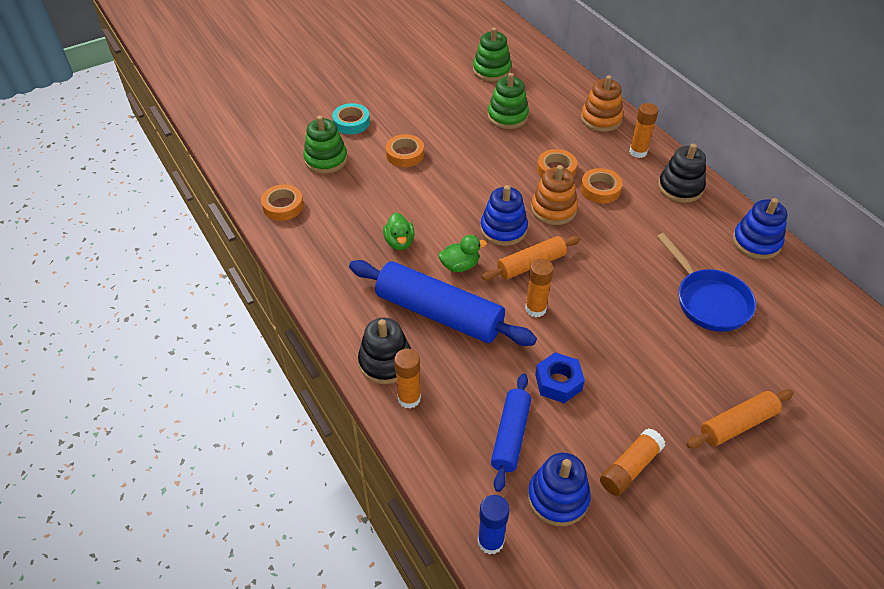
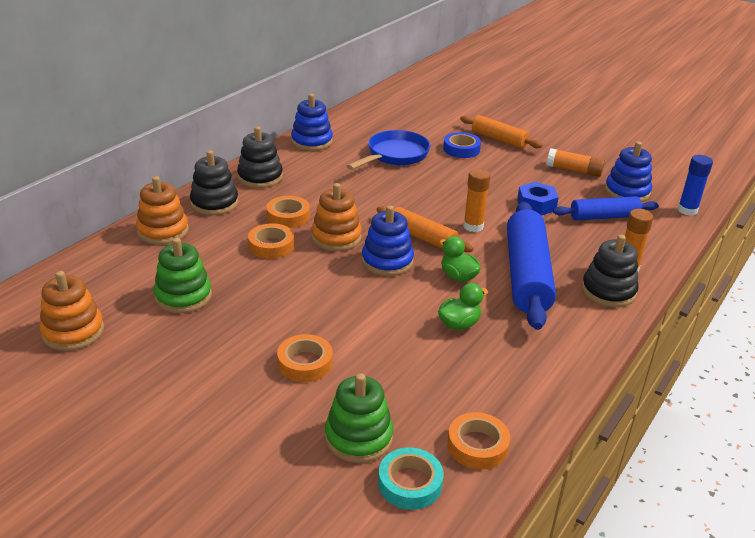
camera: 115 degrees left, 15 degrees down
(351, 122) = (258, 440): turquoise tape -> turquoise tape (410, 483)
(491, 70) = (73, 332): green stacking toy -> orange stacking toy
(638, 152) = (214, 203): orange glue stick -> black stacking toy
(714, 370) = (461, 149): none -> blue tape

